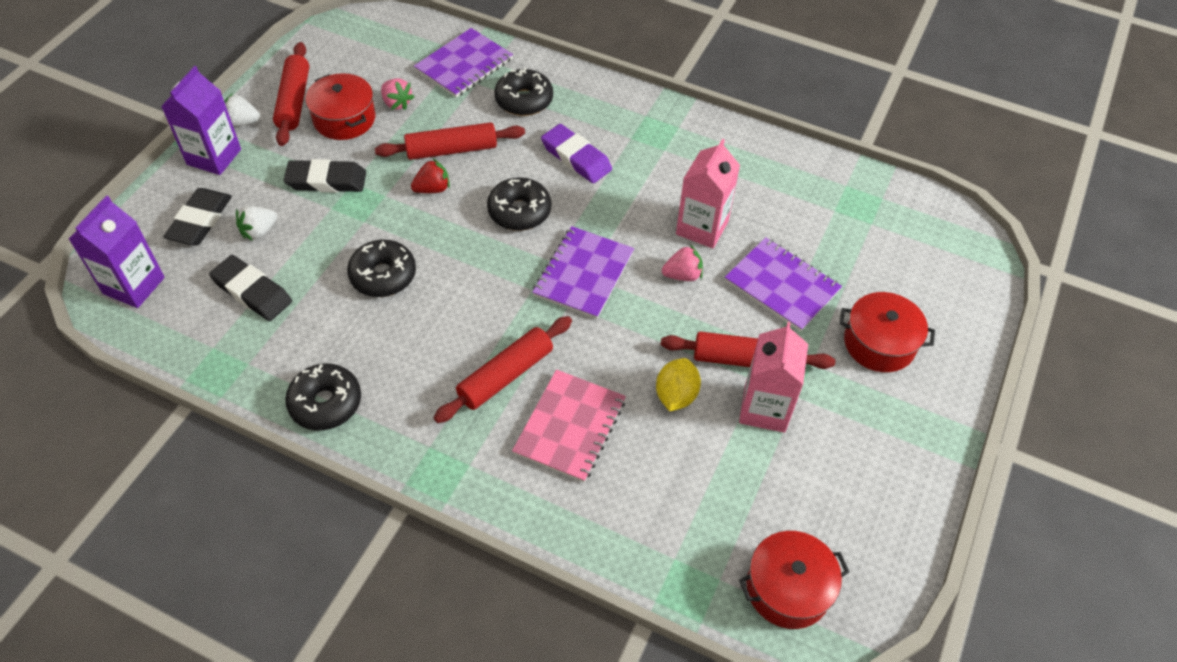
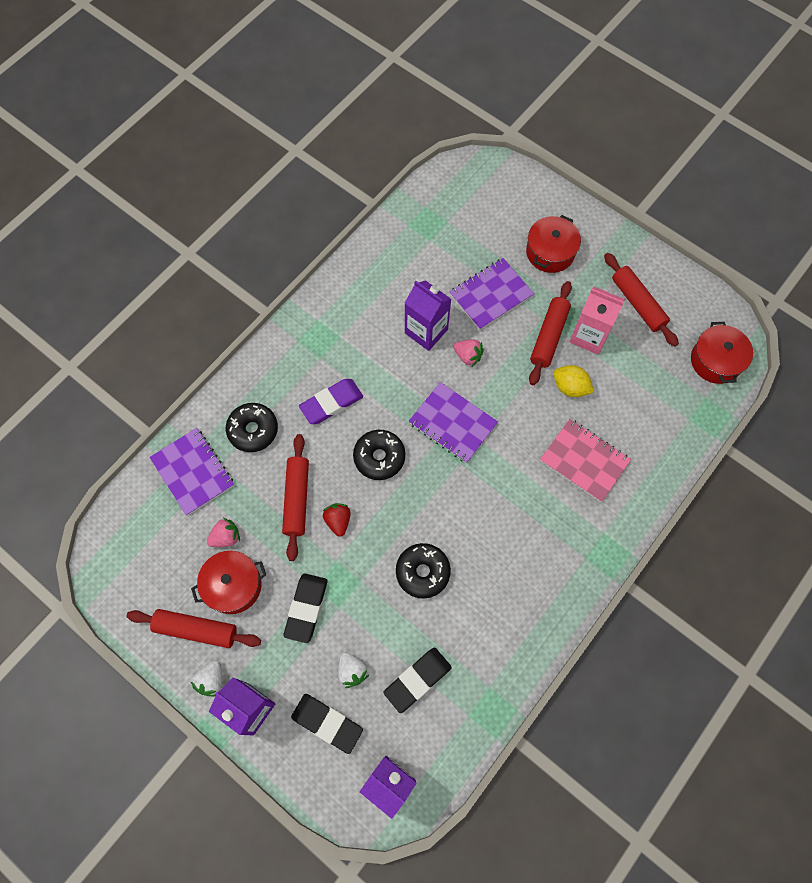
camera: 75 degrees left, 15 degrees up
(325, 403) = (537, 628): black donut -> none
(505, 375) = (534, 496): red rolling pin -> red rolling pin (637, 303)
(682, 275) = (468, 356): pink strawberry -> pink strawberry turned 120 degrees clockwise
(702, 228) = (426, 331): pink carton -> purple carton

